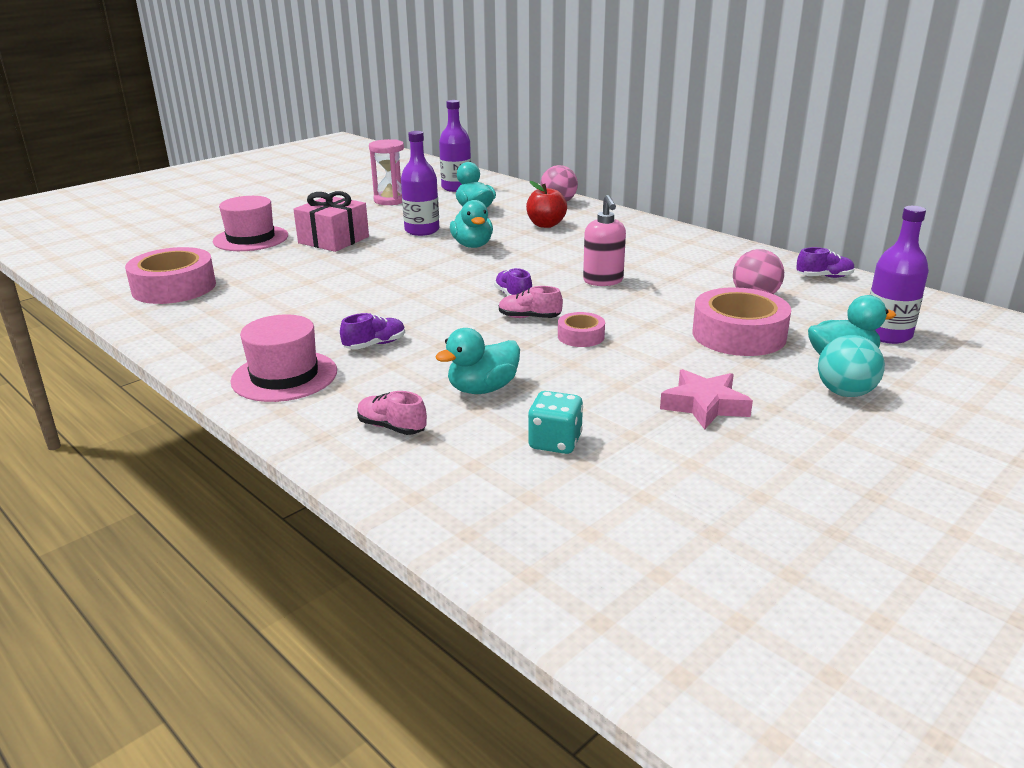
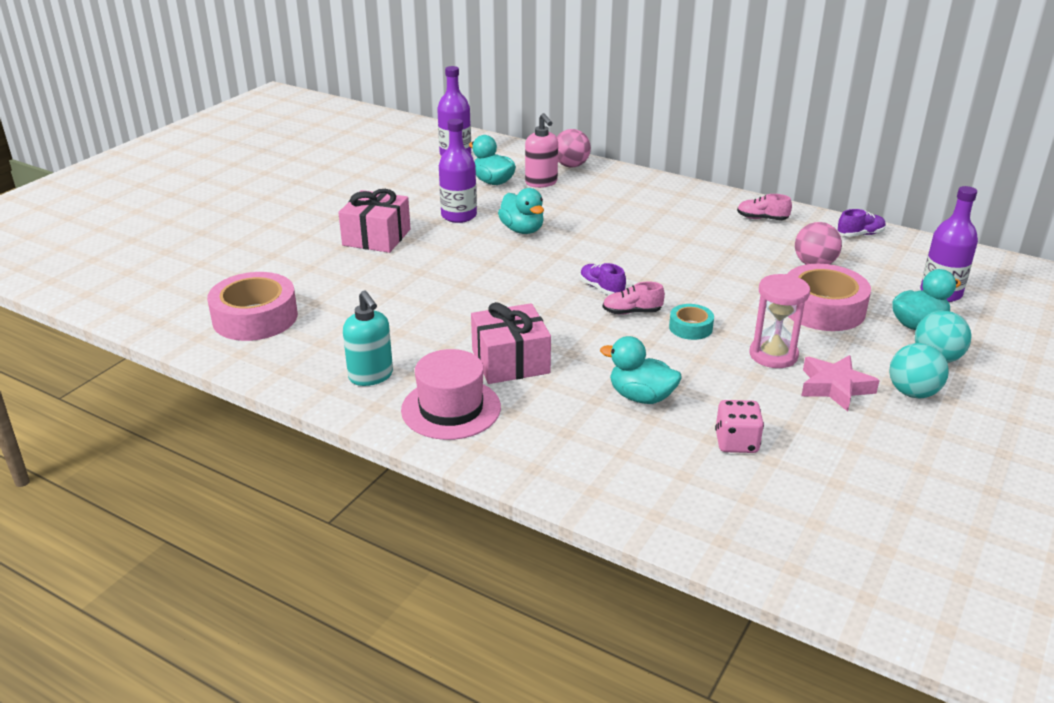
camera: 15 degrees left, 5 degrees up
(234, 342) = (371, 376): none -> turquoise soap dispenser
(251, 238) = (286, 244): pink hat -> none
(375, 345) = (510, 361): purple shoe -> pink gift
(390, 200) = (398, 178): pink hourglass -> pink hourglass (773, 355)
(392, 427) = (589, 449): pink shoe -> pink shoe (762, 219)
(482, 389) = (641, 397): turquoise duck -> turquoise duck turned 75 degrees clockwise
(546, 225) = (577, 196): red apple -> none
(555, 442) = (736, 443): turquoise dice -> pink dice
(581, 336) = (690, 327): pink tape -> turquoise tape
(603, 281) = (672, 261): pink soap dispenser -> pink soap dispenser (541, 183)
(795, 421) = (912, 393): none -> turquoise ball

